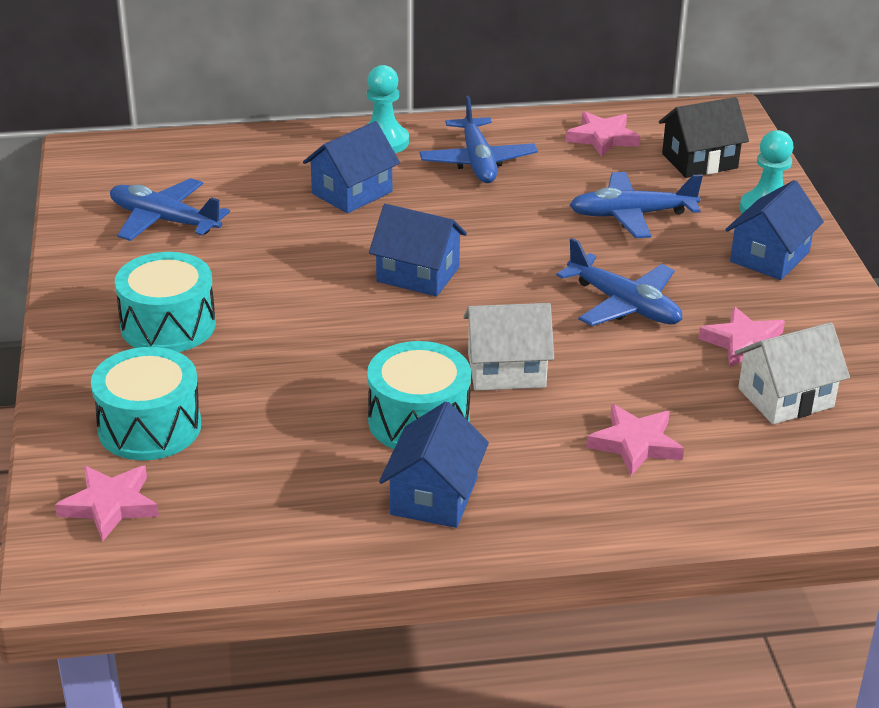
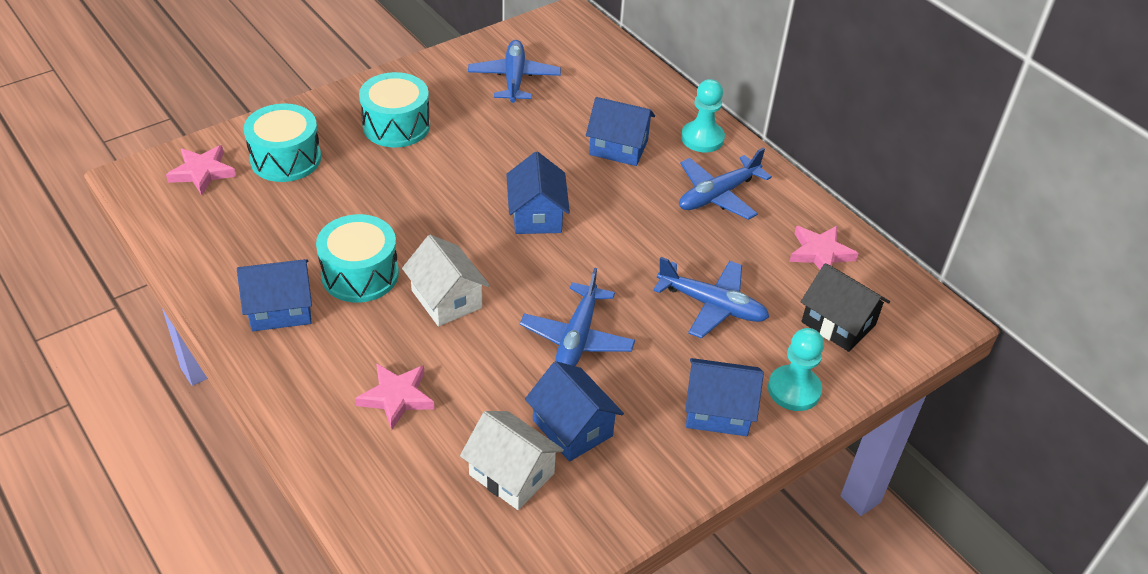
camera: 60 degrees right, 10 degrees up
(631, 215) = (712, 305): blue plane -> blue plane turned 150 degrees clockwise
(744, 344) = (572, 428): pink star -> blue house

